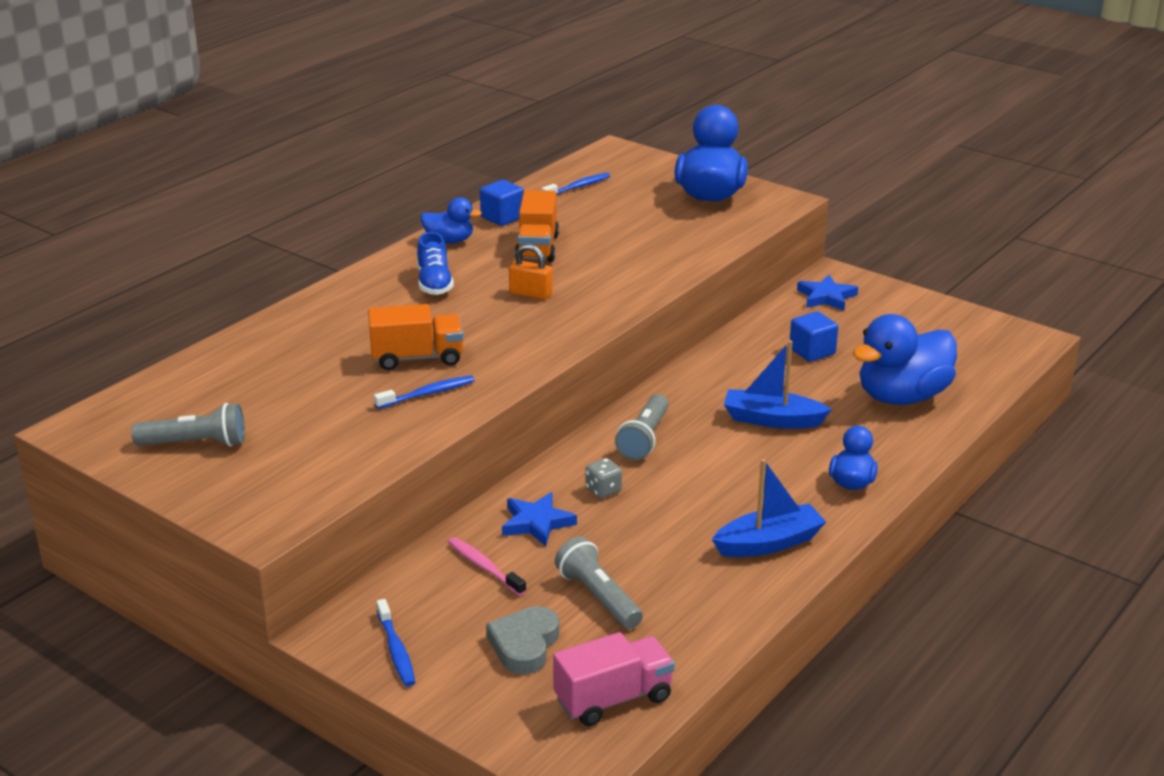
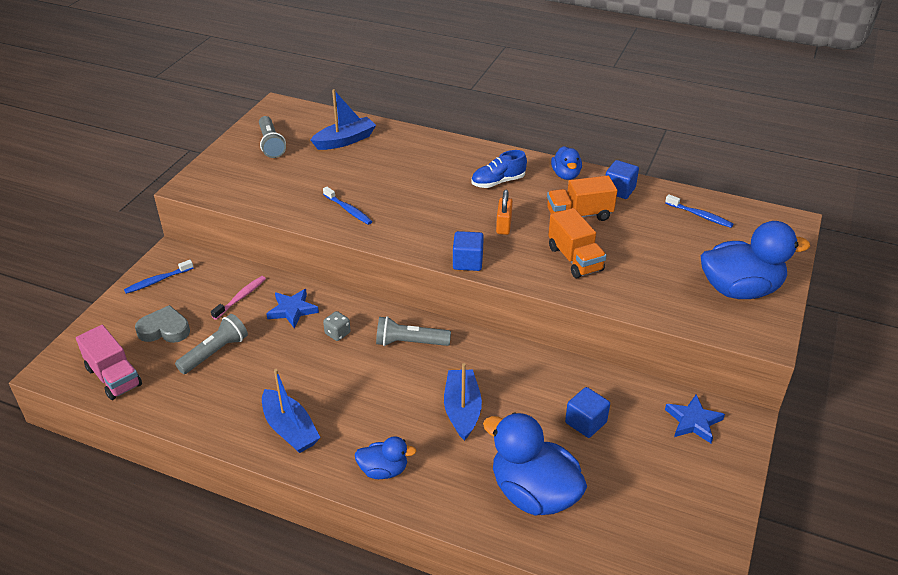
camera: 75 degrees right, 10 degrees up
(240, 379) = (345, 140): none -> blue boat
(417, 358) = (392, 196): orange truck -> orange truck (575, 259)
(591, 326) = (467, 262): none -> blue cube

